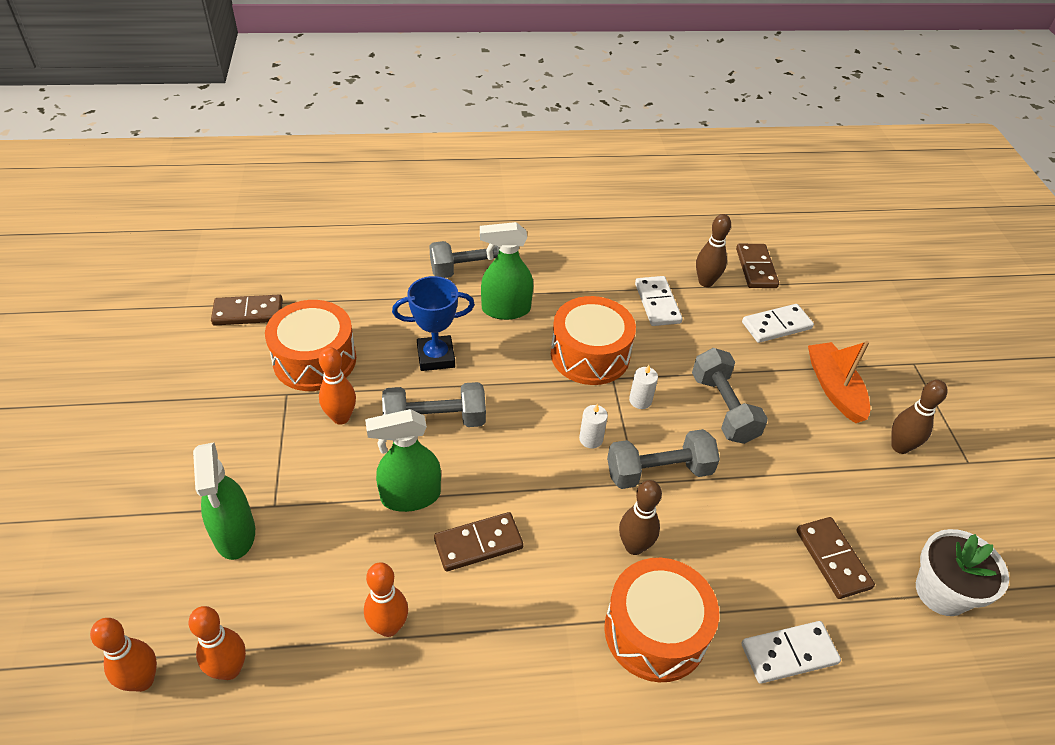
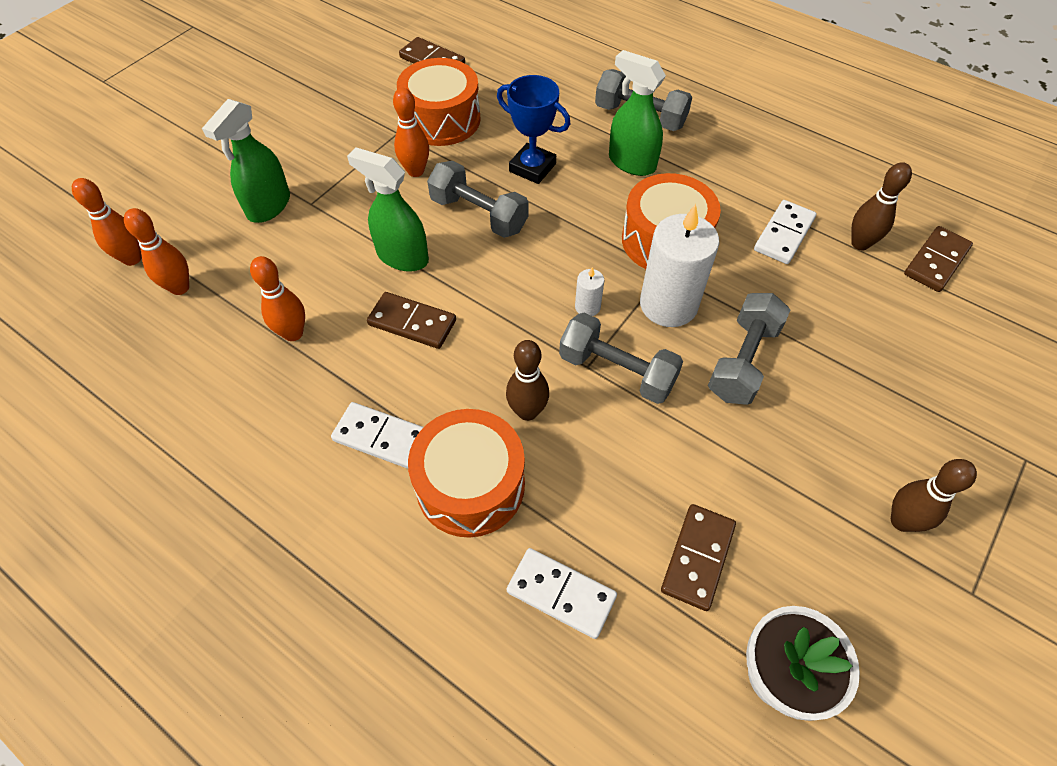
camera: 45 degrees right, 10 degrees up
(640, 400) = (668, 304): white candle -> white candle, size x2.26
(776, 326) = (893, 326): white domino -> white domino (381, 438)
(834, 388) = (890, 420): orange boat -> none

